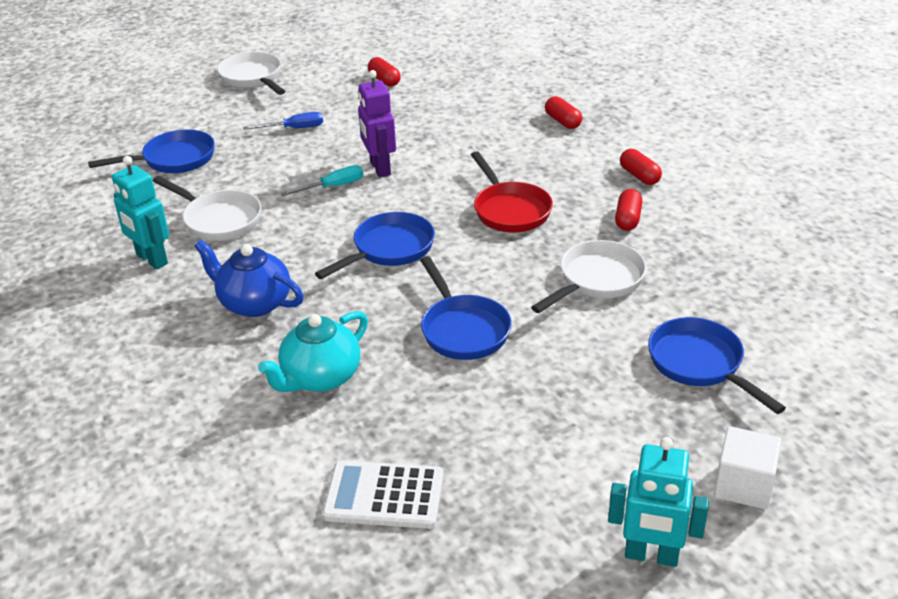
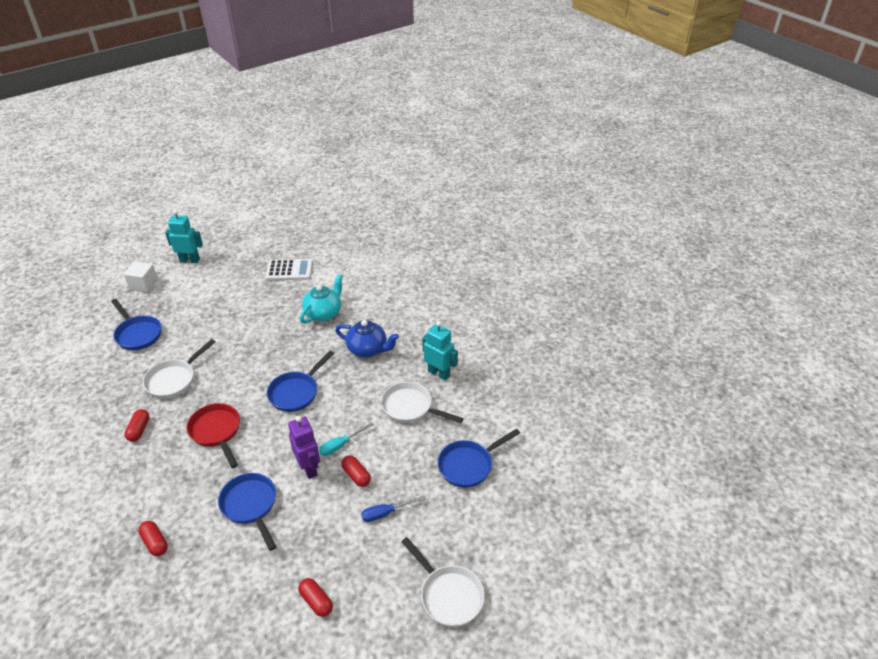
camera: 170 degrees right, 5 degrees up
(463, 329) = (253, 343): blue pan -> blue pan (250, 506)
(639, 176) = (115, 475): red capsule -> red capsule (356, 475)

